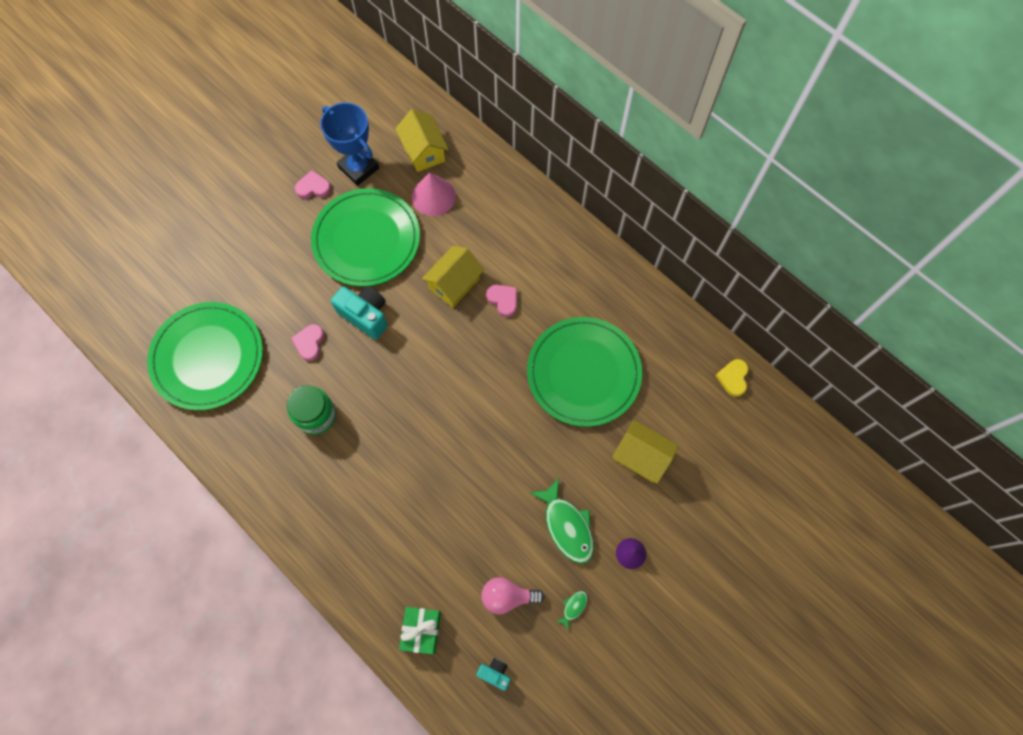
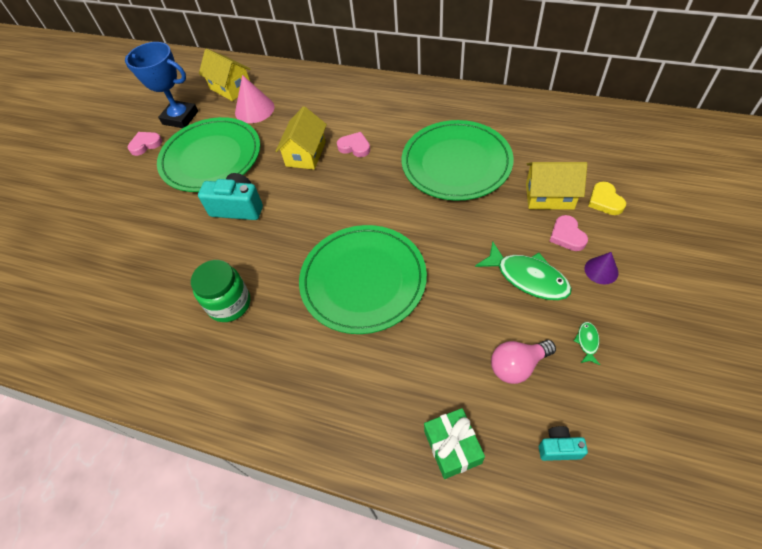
camera: 20 degrees left, 15 degrees down
(208, 357) = (93, 307): green plate -> green plate (363, 280)
(309, 343) = (194, 250): pink heart -> pink heart (567, 235)
(733, 378) = (576, 115): yellow heart -> yellow heart (605, 201)

